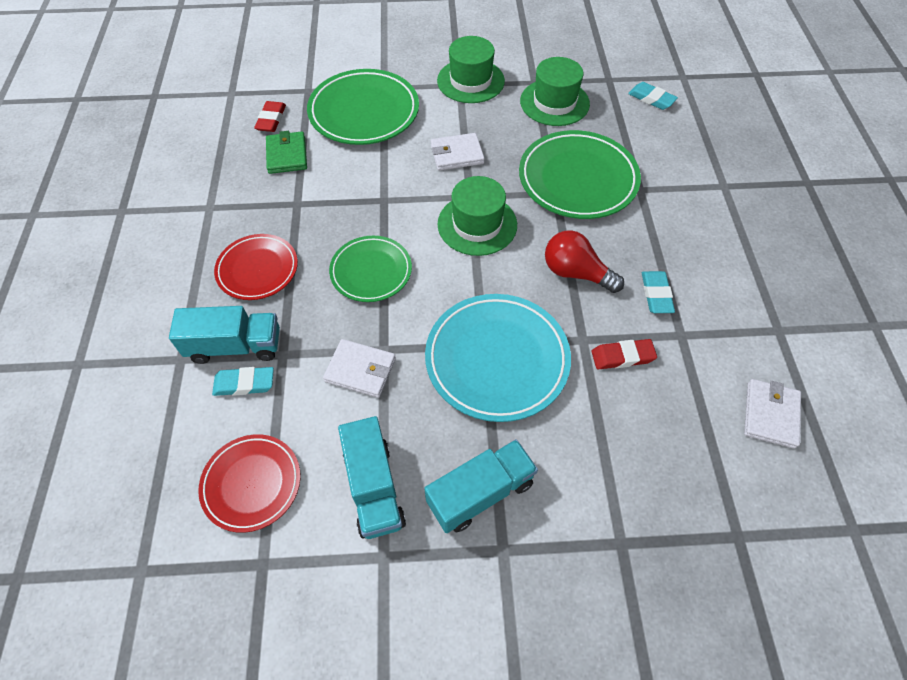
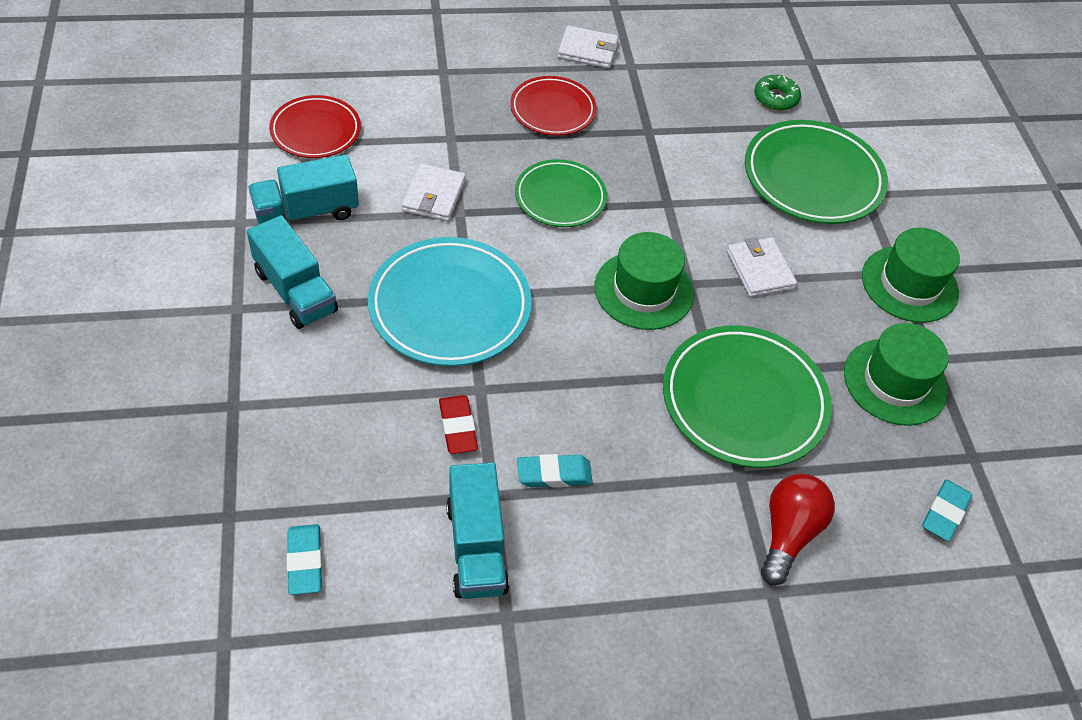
camera: 80 degrees right, 5 degrees down
(235, 346) = (459, 104): turquoise truck -> turquoise truck (476, 547)
(244, 383) = (417, 115): turquoise eraser -> turquoise eraser (305, 561)
(271, 119) = (775, 98): red eraser -> green donut
(287, 155) = (721, 116): green wallet -> none
(576, 273) = (579, 388): red light bulb -> red light bulb (788, 533)
(770, 415) = (377, 579): white wallet -> white wallet (587, 50)

